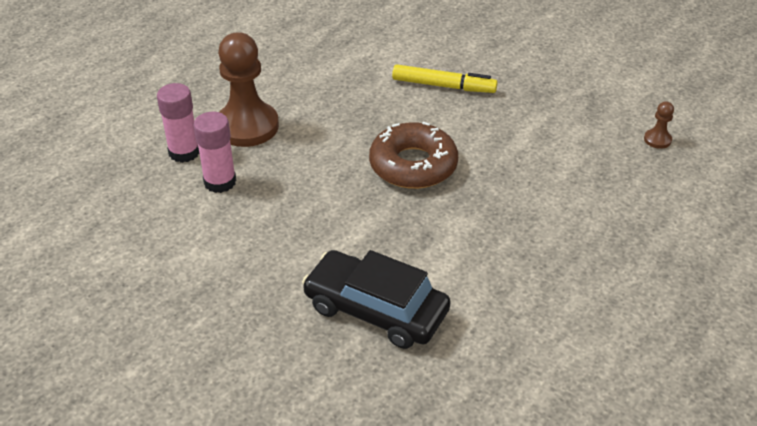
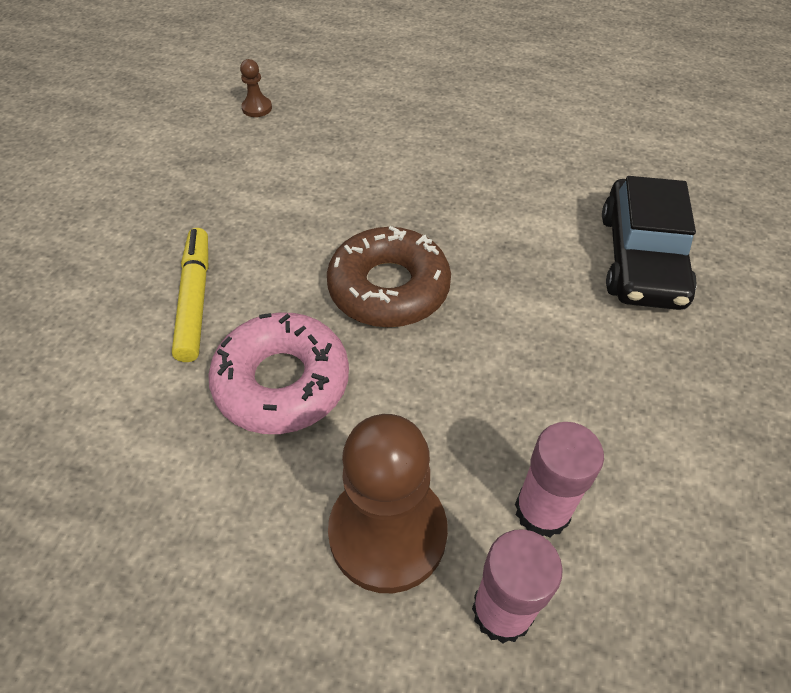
camera: 110 degrees left, 10 degrees up
(361, 109) = (282, 382): none -> pink donut

